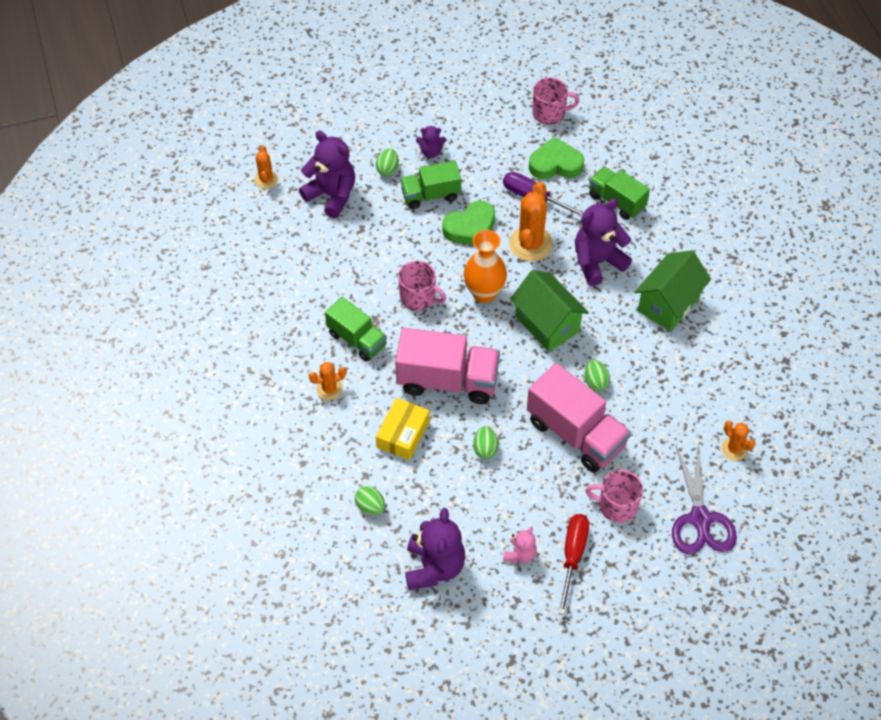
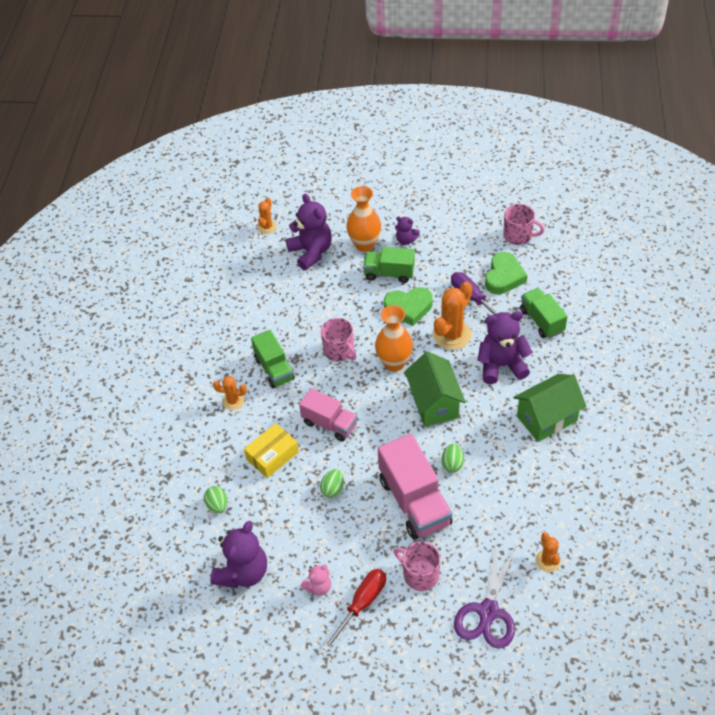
camera: 25 degrees right, 5 degrees down
(387, 169) = (364, 244): green egg -> orange vase
(447, 380) = (330, 424): pink truck -> pink truck, size x0.63
(555, 164) = (504, 277): green heart -> green heart turned 90 degrees clockwise

